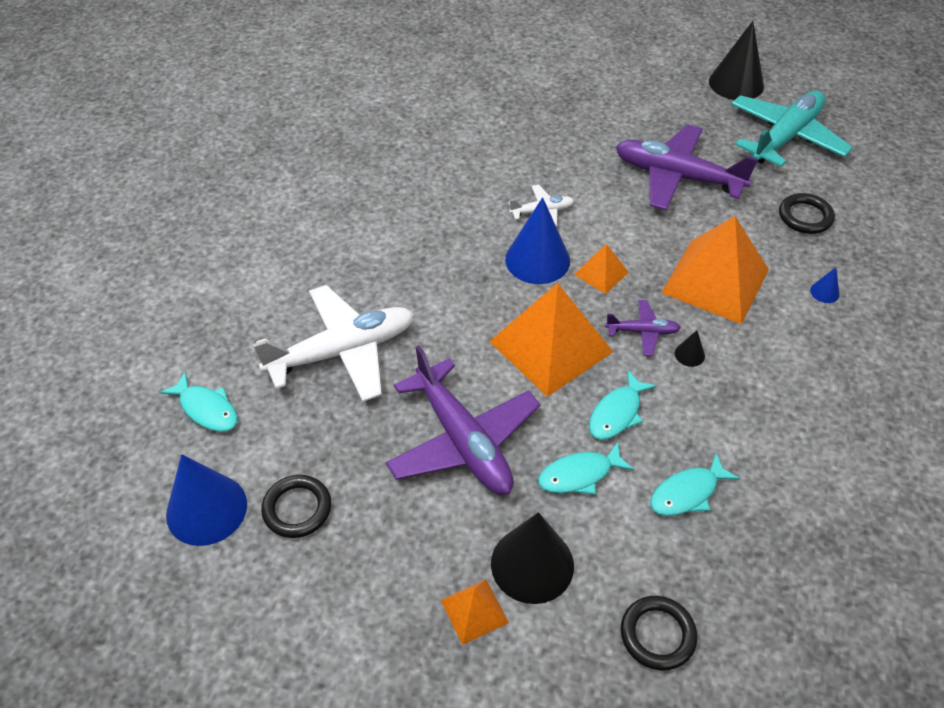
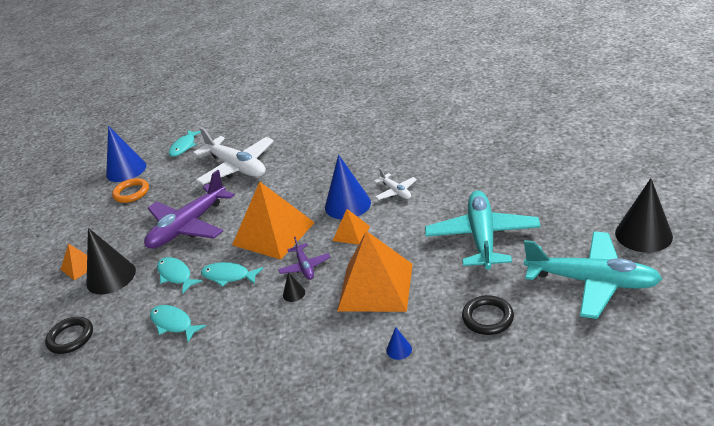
camera: 75 degrees right, 15 degrees down
(297, 509) = (131, 193): black ring -> orange ring
(676, 177) = (482, 237): purple plane -> turquoise plane

